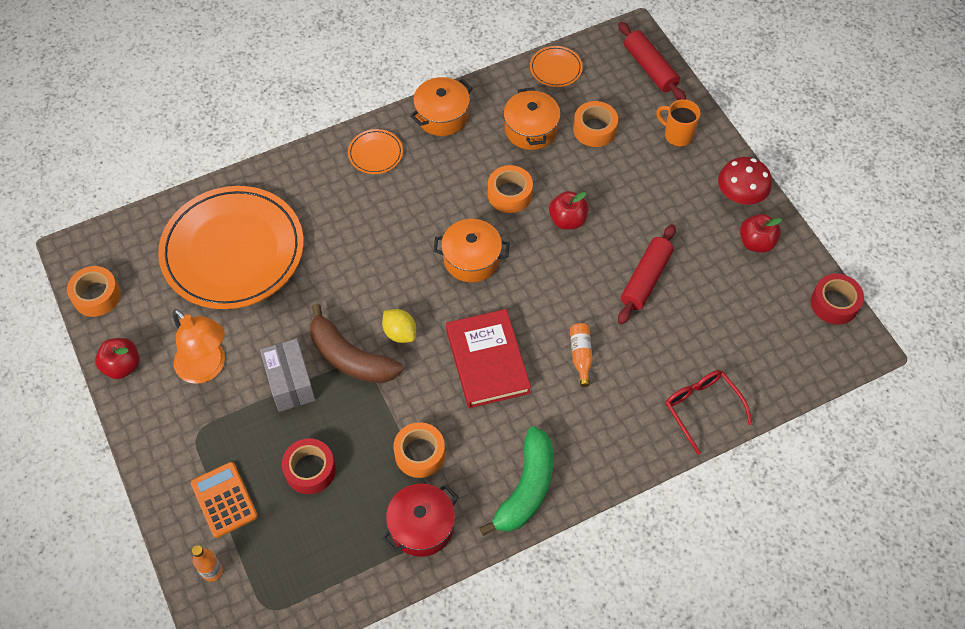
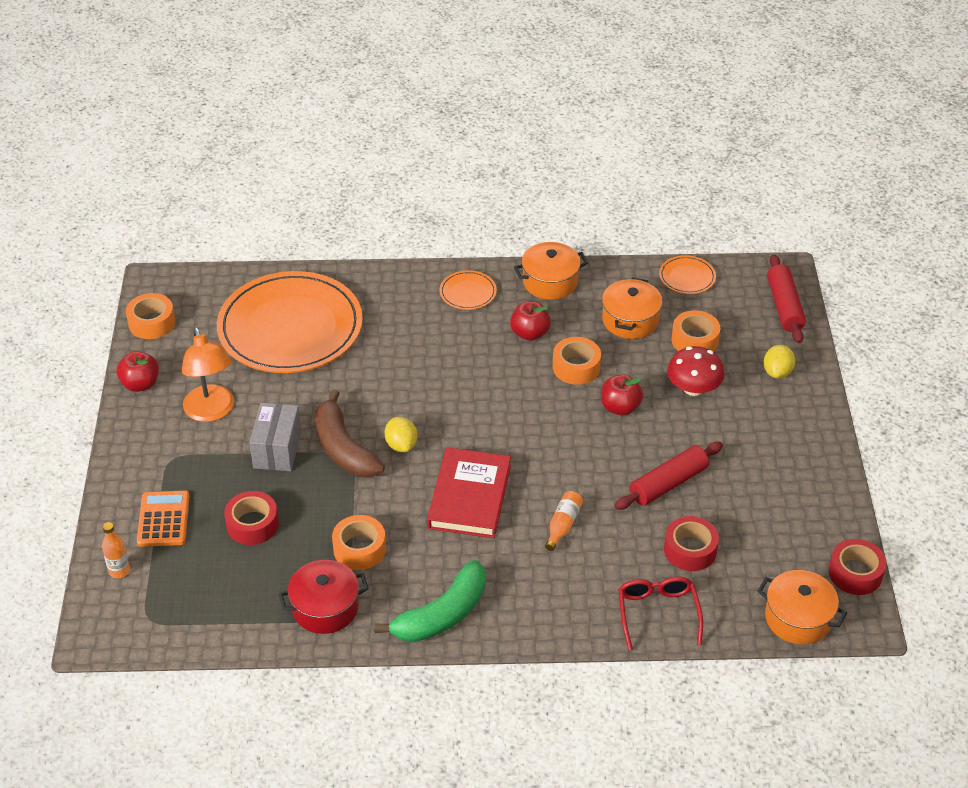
camera: 25 degrees right, 15 degrees down
(471, 259) = (506, 408): orange pot -> orange pot (798, 618)
(677, 135) = (777, 372): orange mug -> yellow lemon
(696, 336) = (690, 550): none -> red tape
(740, 194) = (813, 444): red mushroom -> red mushroom (693, 388)
(756, 242) = (803, 491): red apple -> red apple (530, 333)

